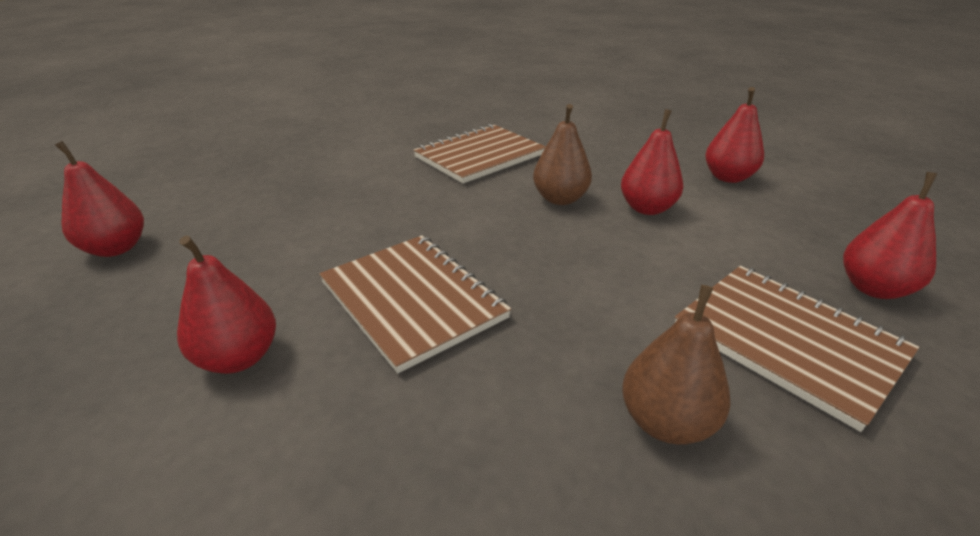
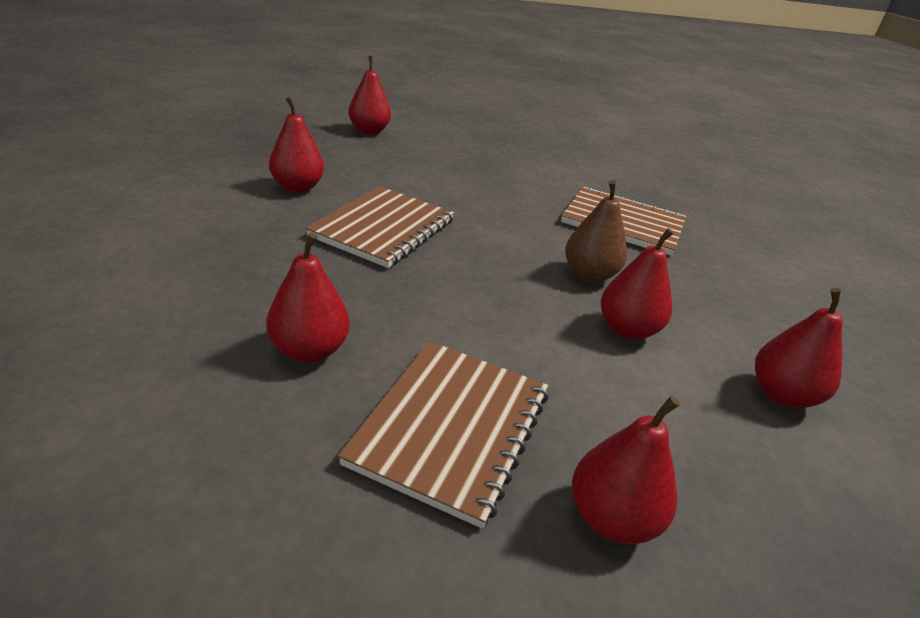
camera: 60 degrees right, 0 degrees up
(666, 422) = (309, 350): brown pear -> red pear

